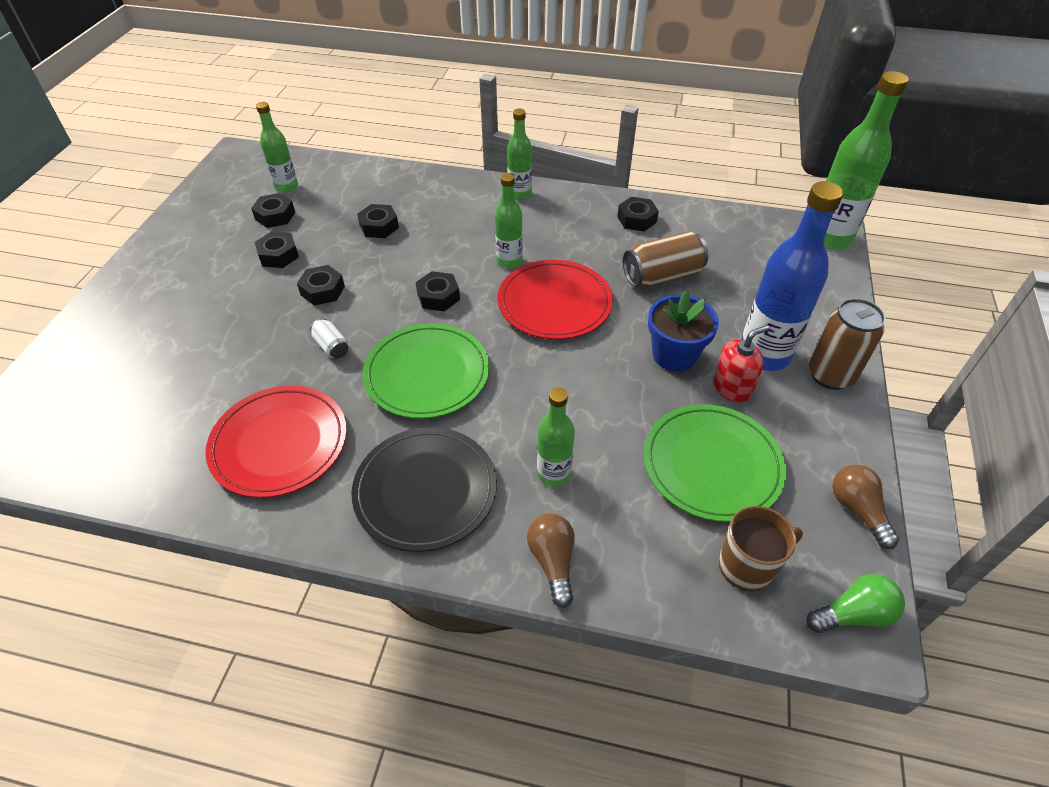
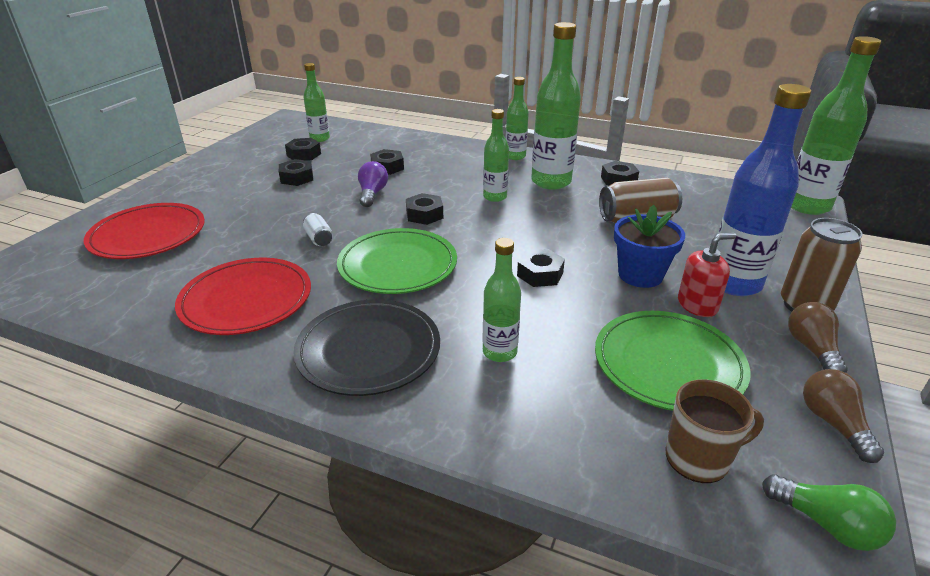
camera: 10 degrees right, 15 degrees down
(322, 290) = (325, 202): black nut -> black nut (540, 274)
(373, 271) = (372, 194): none -> purple light bulb
(553, 562) = (481, 425): brown light bulb -> brown light bulb (812, 349)
(554, 303) = (530, 228): red plate -> red plate (148, 235)
(565, 230) = (551, 182): none -> green bottle
(853, 614) = (826, 524): green light bulb -> green light bulb turned 45 degrees clockwise

